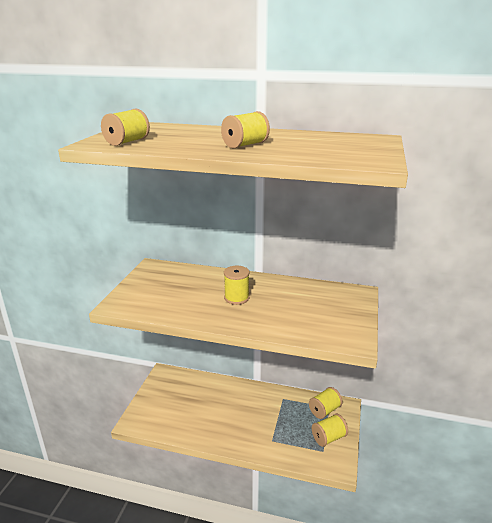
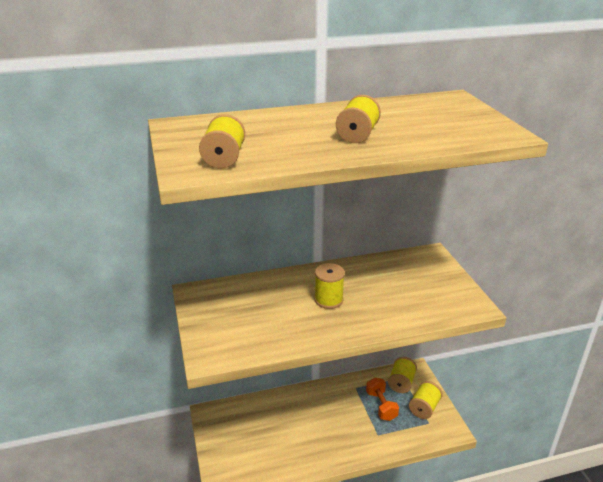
camera: 30 degrees left, 5 degrees up
(292, 420) = (381, 406): none -> orange dumbbell

